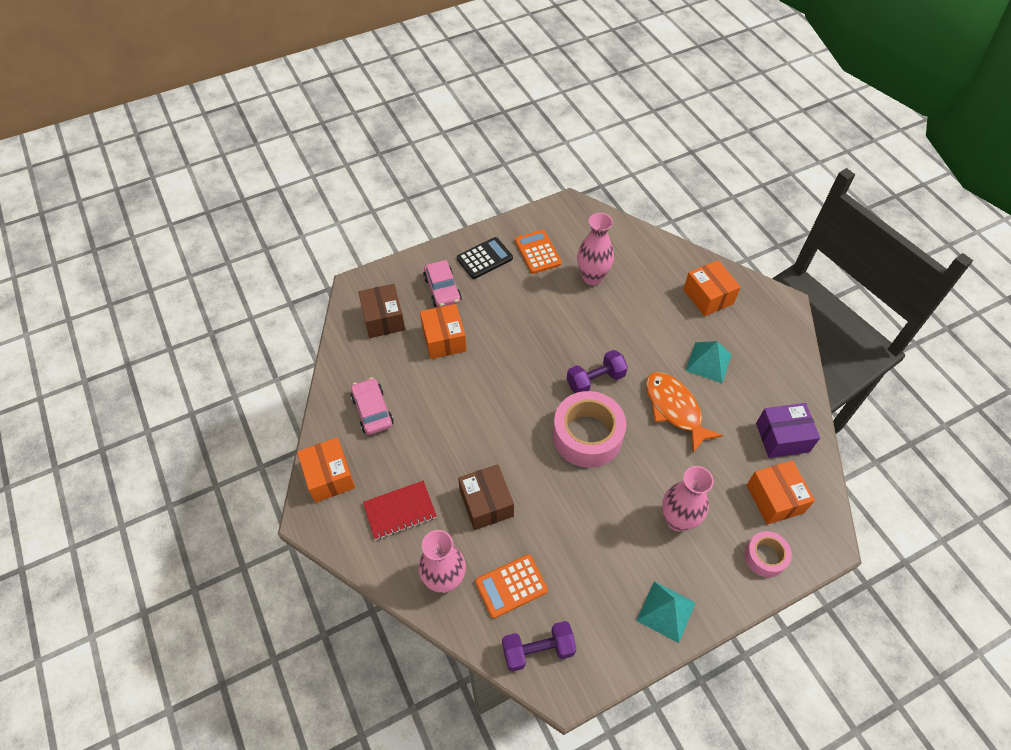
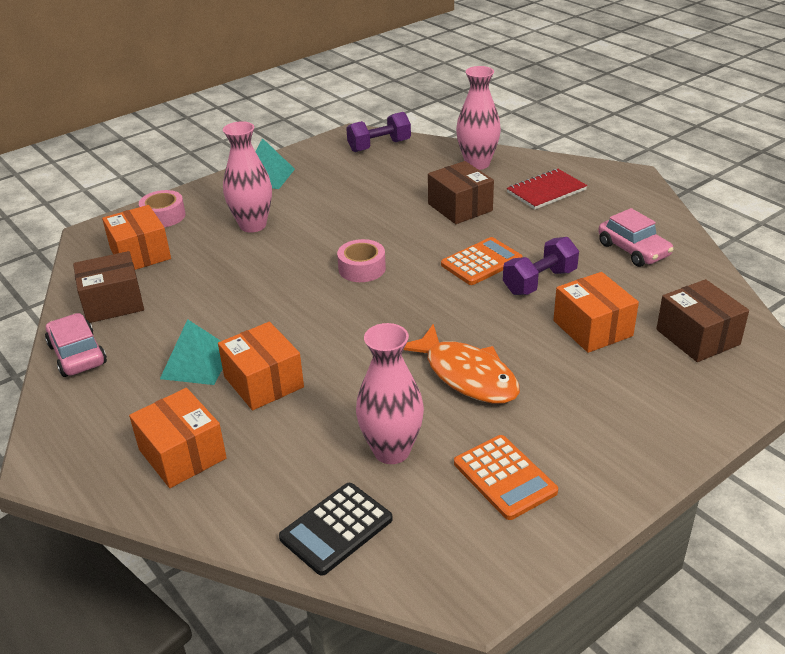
camera: 170 degrees right, 20 degrees down
(329, 476) = (637, 200): orange box -> orange box (264, 382)
(442, 289) = (637, 389): pink car -> pink car (77, 354)
(484, 258) = (596, 449): black calculator -> black calculator (336, 529)
(511, 586) = (414, 169): orange calculator -> orange calculator (481, 262)
(587, 436) = (362, 268): pink tape -> pink tape, size x0.54
(595, 380) = (361, 319): purple dumbbell -> purple dumbbell (539, 282)
(674, 409) = (251, 307): orange fish -> orange fish (466, 375)
(782, 437) = (113, 302): purple box -> brown box

